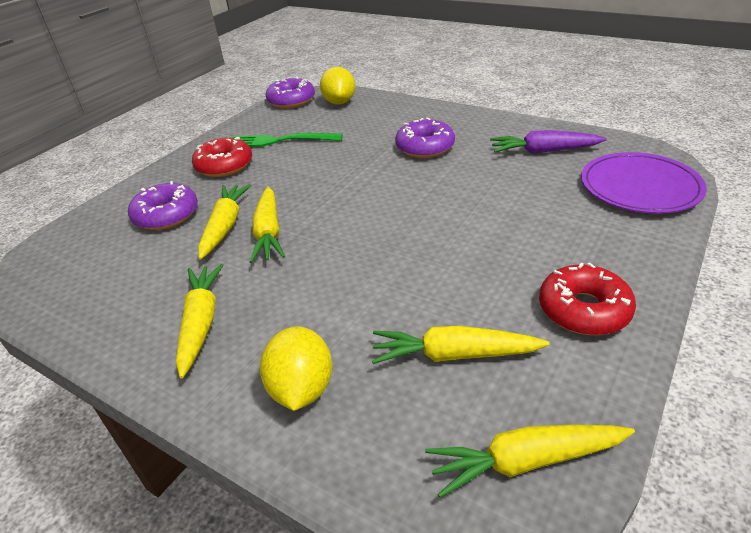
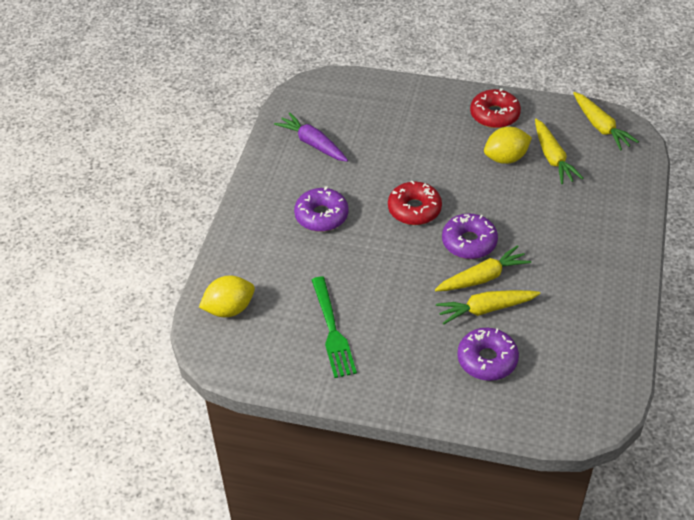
camera: 110 degrees left, 10 degrees up
(201, 323) = (587, 274): yellow carrot -> none
(224, 165) = (393, 356): red donut -> red donut (414, 209)
(291, 101) = (229, 358): purple donut -> purple donut (469, 242)
(301, 389) = (607, 210): yellow lemon -> yellow lemon (506, 158)
(544, 151) = (313, 144): purple carrot -> purple carrot turned 150 degrees clockwise
(640, 187) = (355, 95): purple plate -> none

